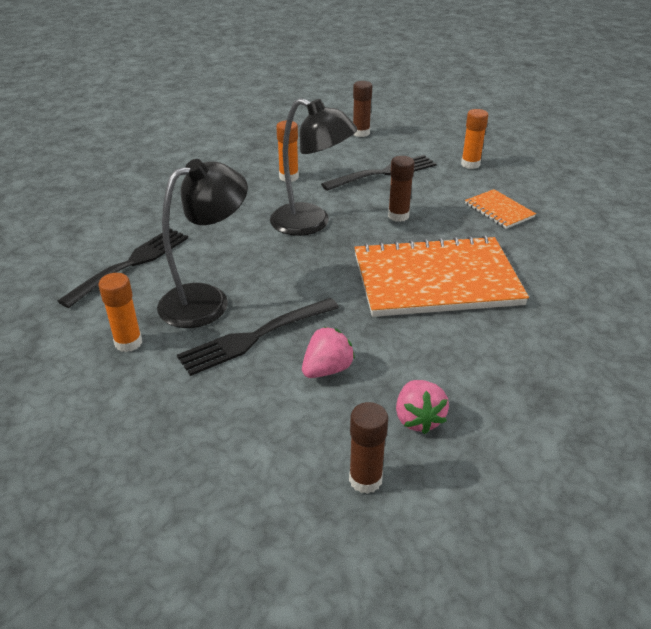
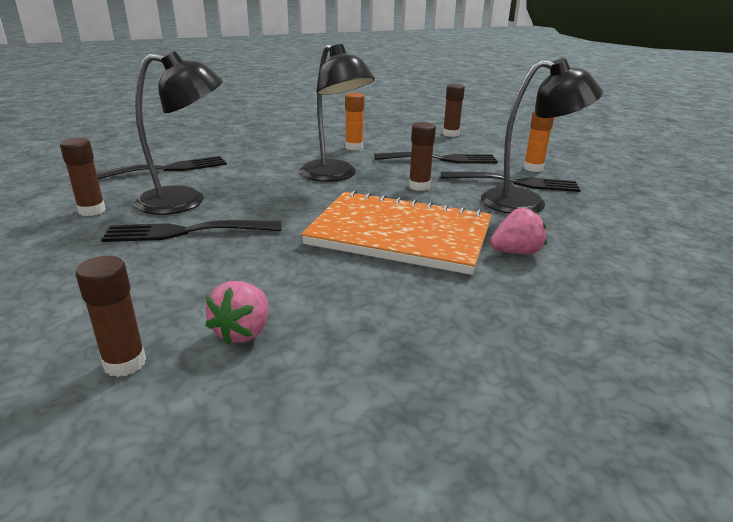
camera: 25 degrees right, 10 degrees down
(128, 343) = (92, 211): orange glue stick -> brown glue stick
(327, 369) = (213, 269): pink strawberry -> pink strawberry (516, 252)
(469, 188) = (513, 182): none -> black fork
(499, 210) = (527, 202): orange notebook -> black lamp

